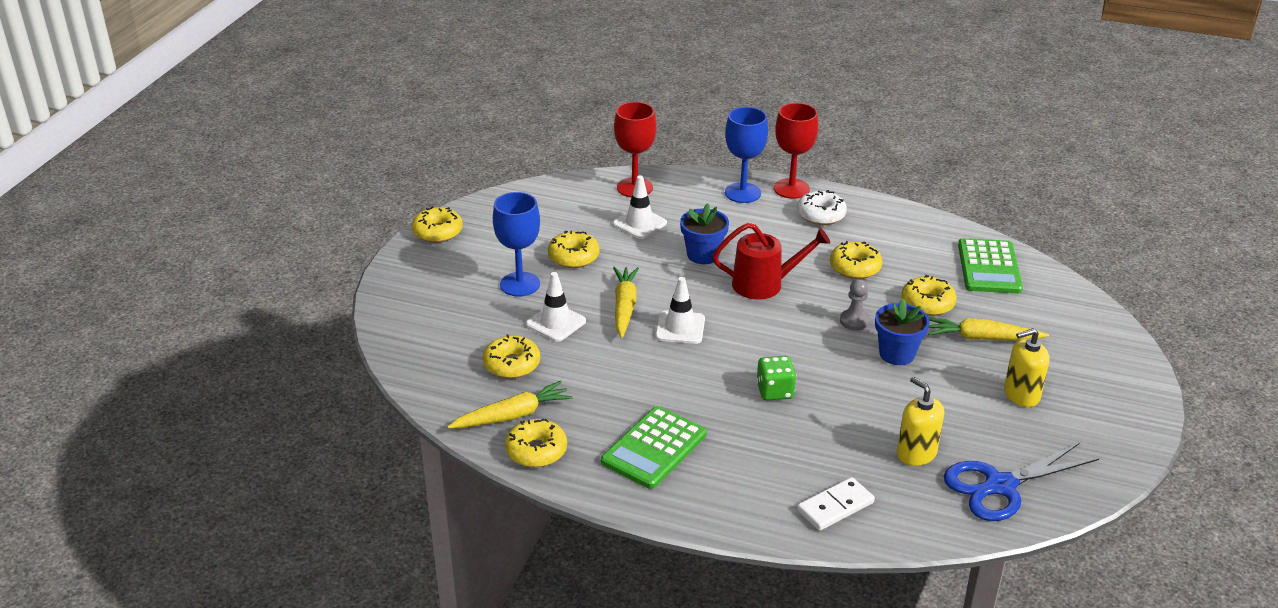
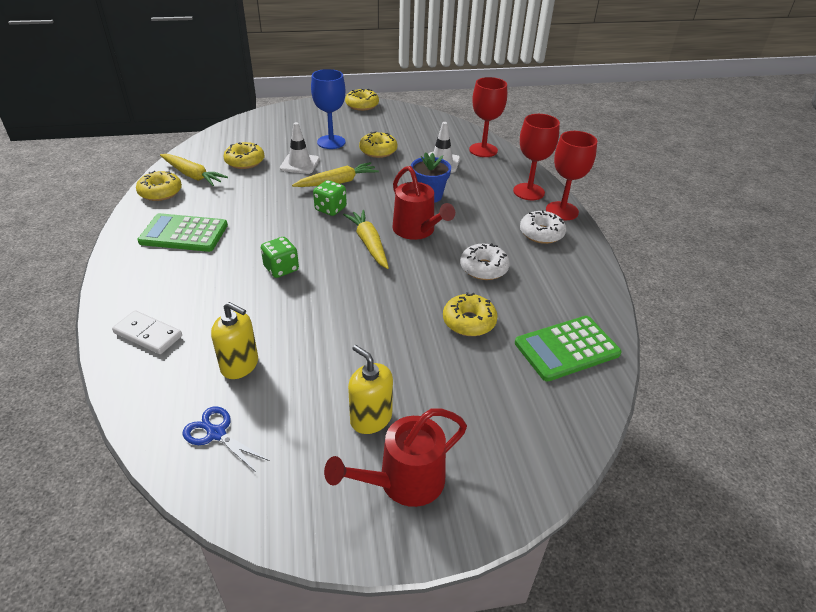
camera: 60 degrees right, 5 degrees up
(680, 328) = (330, 209): white traffic cone -> green dice
(742, 193) = (528, 192): blue goblet -> red goblet
(854, 321) = (406, 286): grey pawn -> none
(855, 267) = (483, 268): yellow donut -> white donut
(897, 354) = (377, 320): blue flower pot -> none
(916, 453) = (240, 365): yellow soap dispenser -> yellow soap dispenser turned 90 degrees clockwise
(982, 338) = (444, 369): yellow carrot -> yellow carrot (369, 244)
(1000, 486) = (216, 433): blue scissors -> blue scissors, size x0.57
(1095, 398) = (404, 482): none -> red watering can

